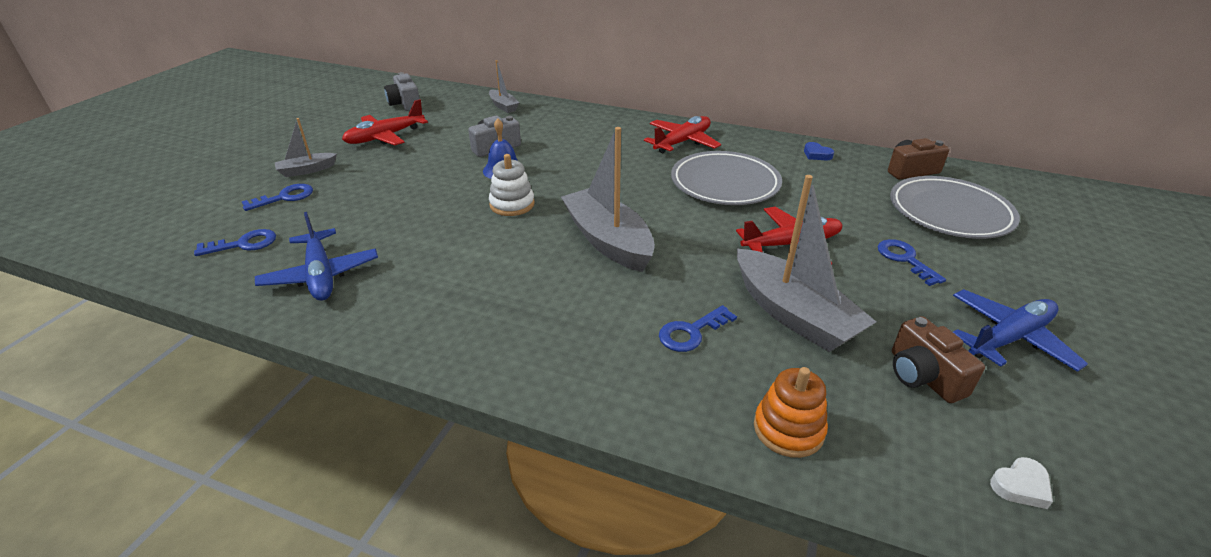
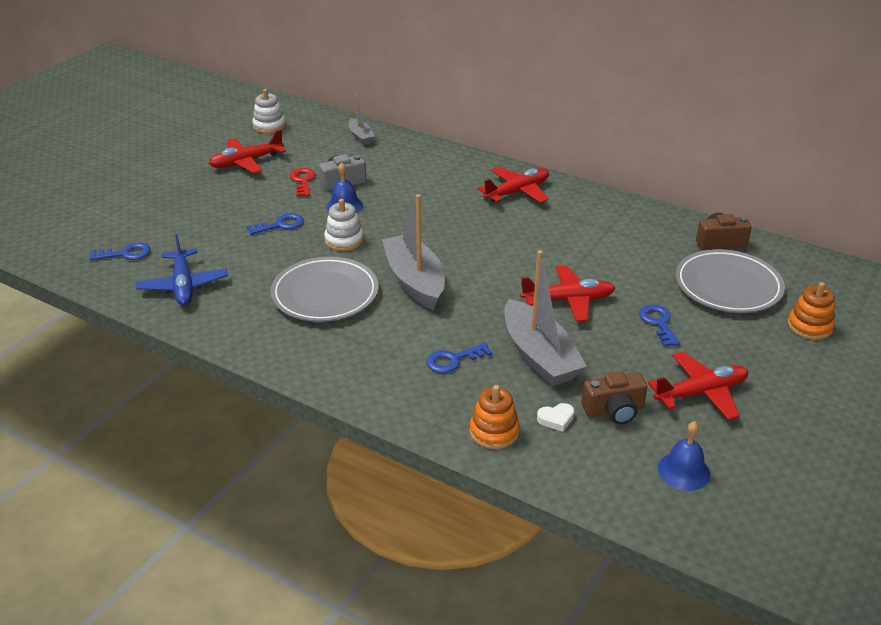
camera: 10 degrees right, 0 degrees up
(285, 197) = (158, 215): blue key -> blue key (280, 225)
(307, 170) = (176, 190): grey boat -> none
(405, 104) = (269, 126): grey camera -> white stacking toy
(451, 150) = (303, 181): none -> red key
(725, 183) = (537, 238): grey plate -> grey plate (325, 294)
(816, 154) = (639, 217): blue heart -> none
(923, 376) = (614, 410): brown camera -> brown camera turned 90 degrees counterclockwise
(1009, 338) = (701, 393): blue plane -> red plane
(1020, 486) = (636, 484): white heart -> white heart (556, 419)
(1064, 245) = (809, 326): none -> orange stacking toy
(1066, 454) = (683, 471): none -> blue bell

